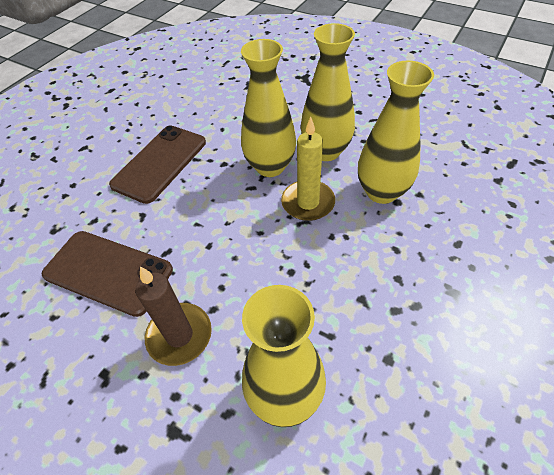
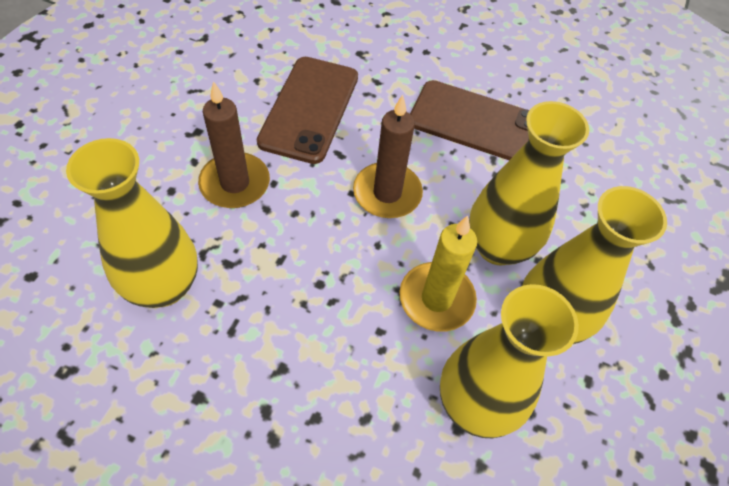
camera: 75 degrees right, 5 degrees up
(214, 223) = (387, 193): none -> brown candle

